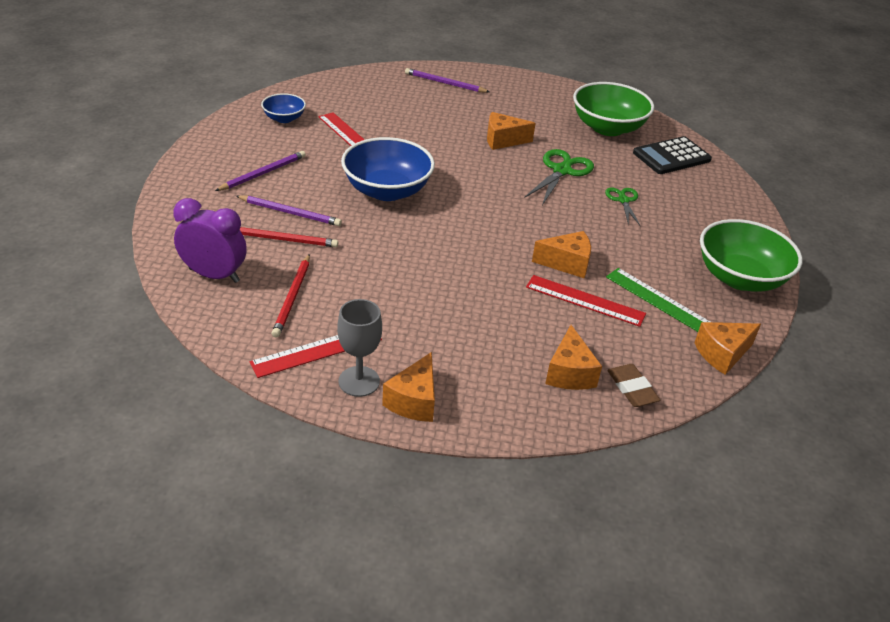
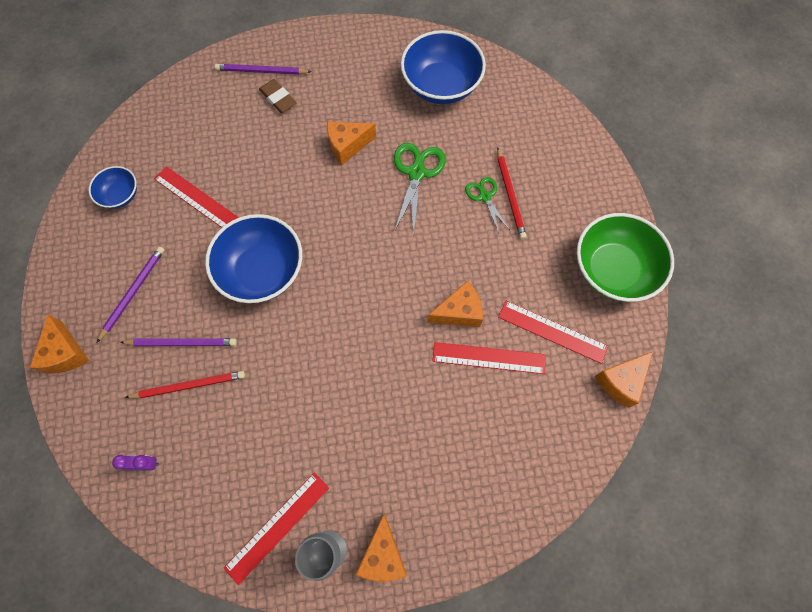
camera: 15 degrees left, 30 degrees up
(214, 275) = (145, 464): purple clock -> purple clock, size x0.49
(292, 297) = (229, 464): red pencil -> red pencil (510, 195)
(569, 373) = (501, 461): orange cheese -> orange cheese (65, 353)
(607, 128) = (441, 85): green bowl -> blue bowl
(632, 388) = (558, 458): brown eraser -> brown eraser (278, 98)
(659, 301) = (552, 331): green ruler -> red ruler
(671, 156) = (511, 109): black calculator -> none

